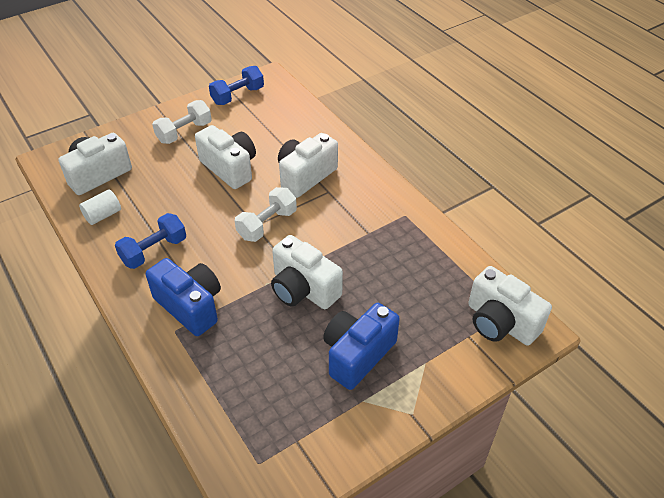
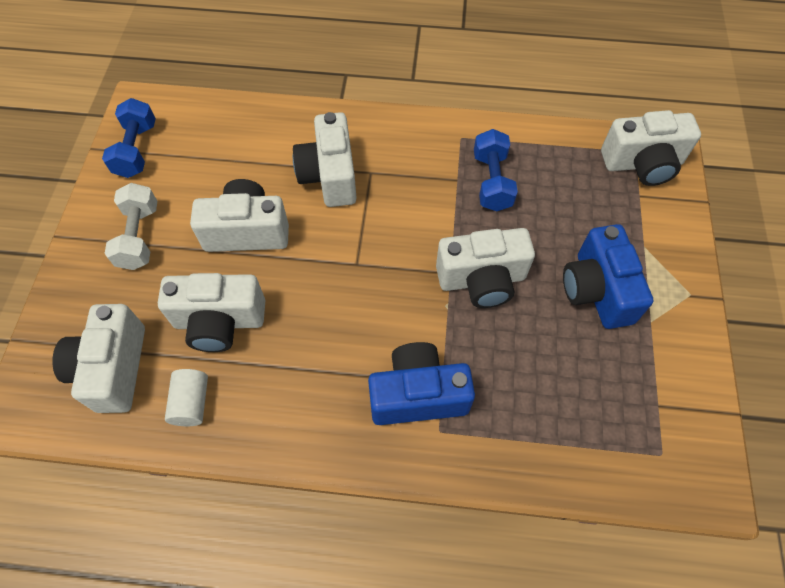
camera: 50 degrees left, 15 degrees up
(154, 251) = (303, 382): blue dumbbell -> blue dumbbell (492, 181)
(161, 194) = (219, 322): none -> white camera
(267, 224) = (366, 253): white dumbbell -> none

